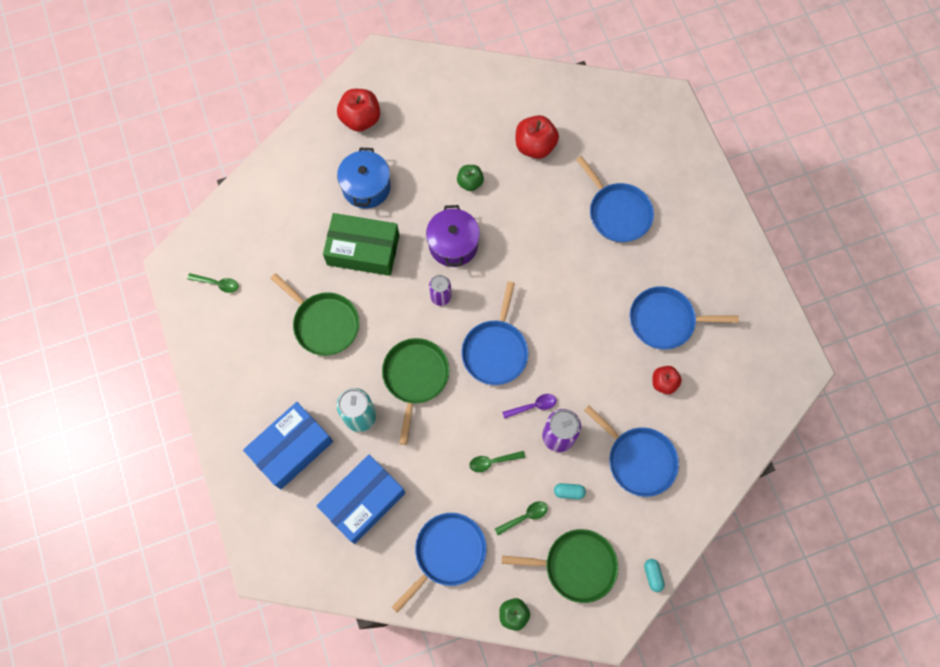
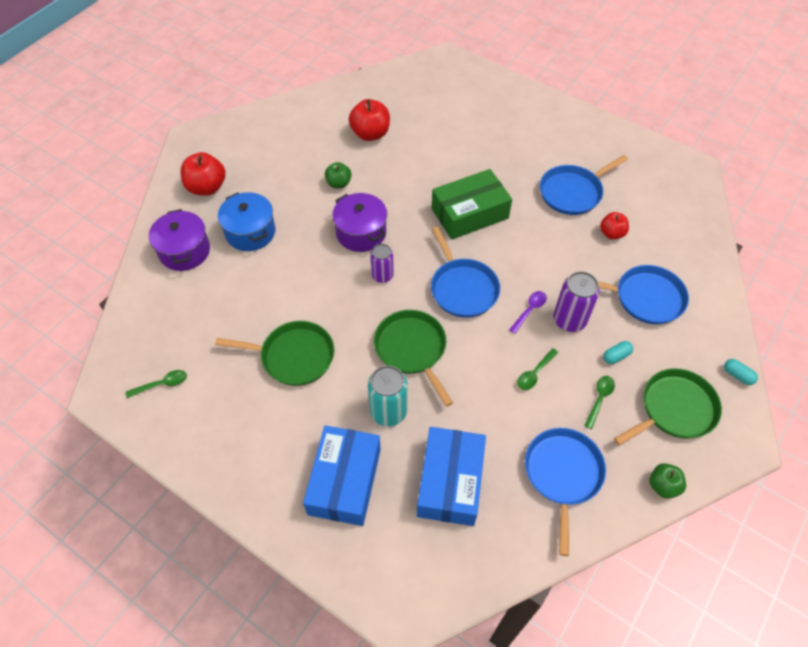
camera: 35 degrees left, 15 degrees down
(305, 173) = (184, 251): none -> purple pot
(363, 250) = (285, 279): green box -> green box (469, 213)
(617, 212) = (472, 143): blue pan -> none

